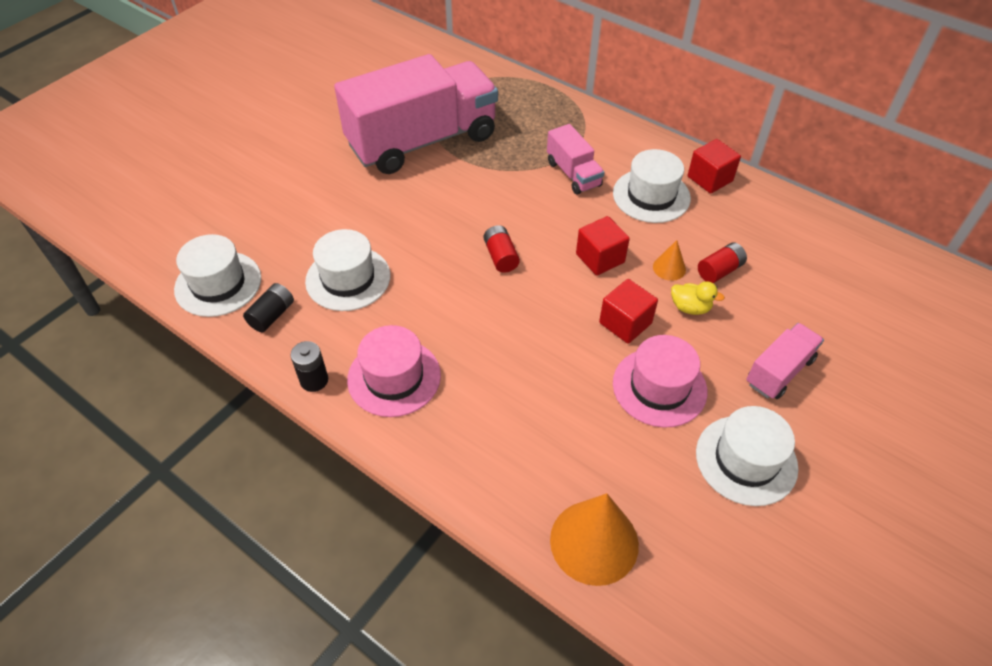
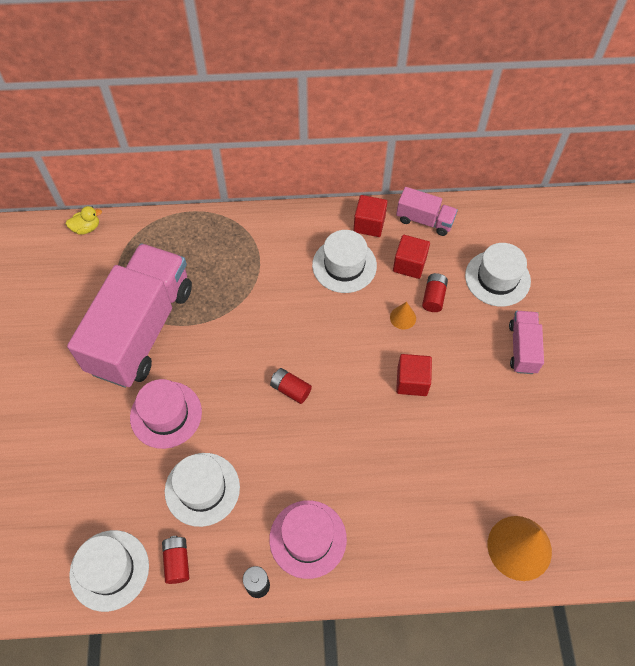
camera: 40 degrees left, 10 degrees up
(272, 315) = (177, 562): black battery -> red battery
(573, 174) = (277, 282): pink truck -> pink truck (424, 220)
(600, 258) = (355, 342): red cube -> red cube (409, 264)
(659, 387) = (469, 413): pink hat -> pink hat (166, 414)
(690, 307) = (439, 339): yellow duck -> yellow duck (86, 228)
(746, 460) = (552, 425): white hat -> white hat (497, 278)

